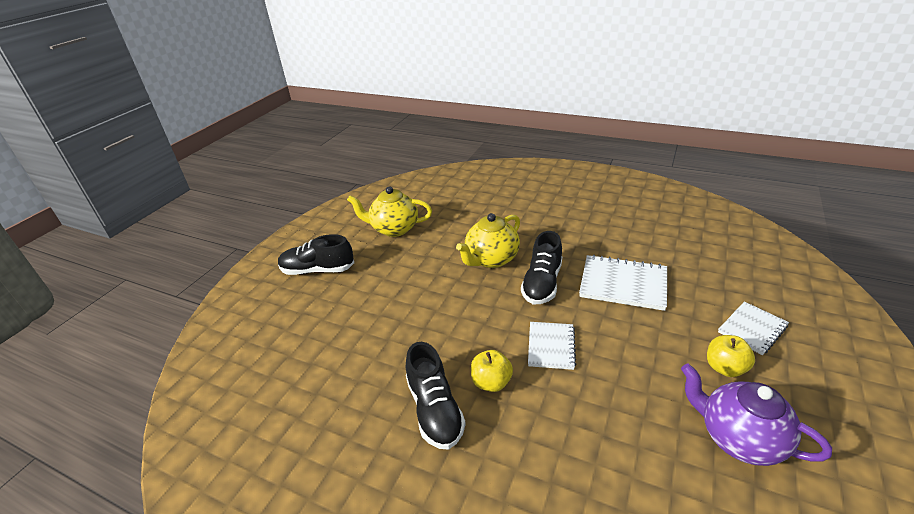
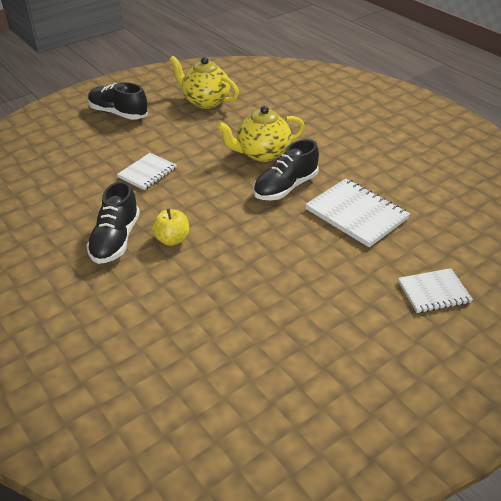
camera: 25 degrees right, 5 degrees up
(551, 346) = (243, 235): white notebook -> white notebook (147, 173)
(725, 368) = (371, 307): yellow apple -> none
(739, 438) = (322, 354): purple teapot -> none

